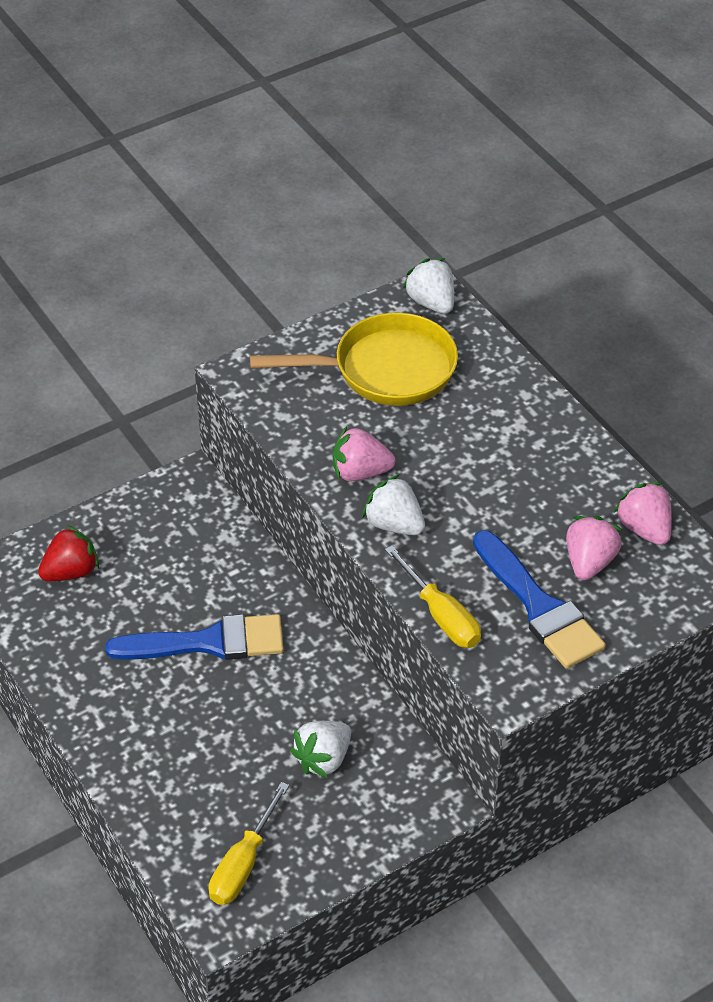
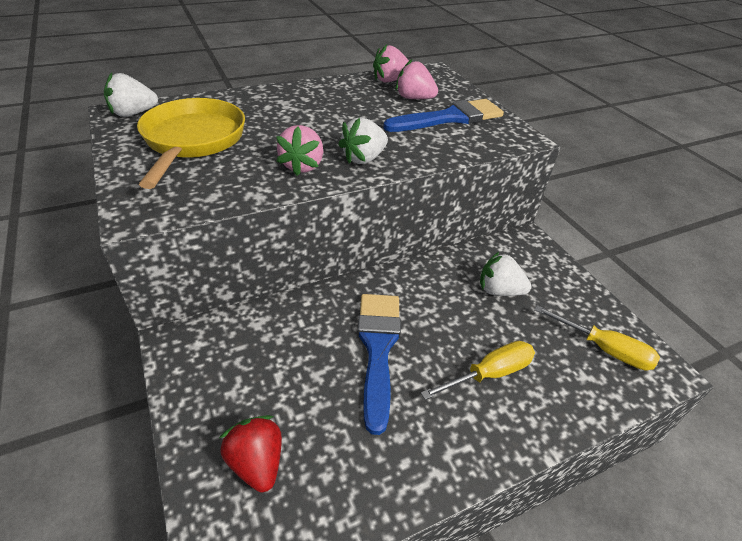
camera: 85 degrees left, 5 degrees down
(323, 759) = (499, 290): white strawberry -> white strawberry turned 150 degrees clockwise
(441, 616) = (457, 152): yellow screwdriver -> yellow screwdriver (489, 373)

